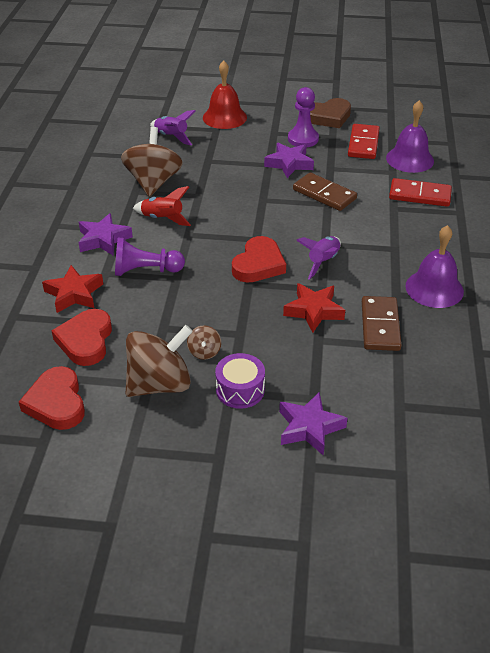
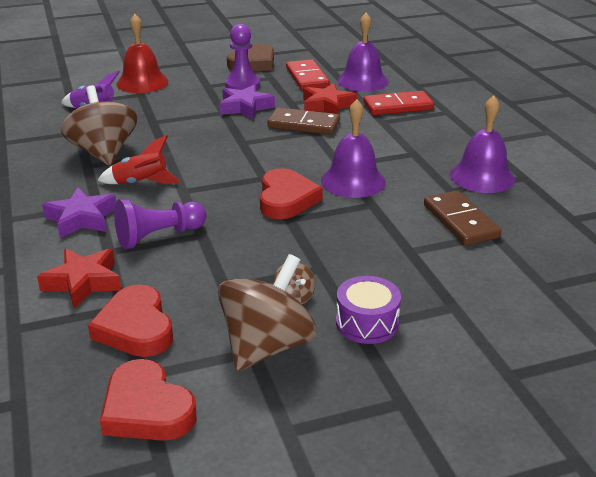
camera: 25 degrees left, 10 degrees down
(309, 427) = (475, 336): purple star -> none
(314, 311) = (382, 226): red star -> red star (327, 106)
(323, 262) = (353, 181): purple rocket -> purple bell

